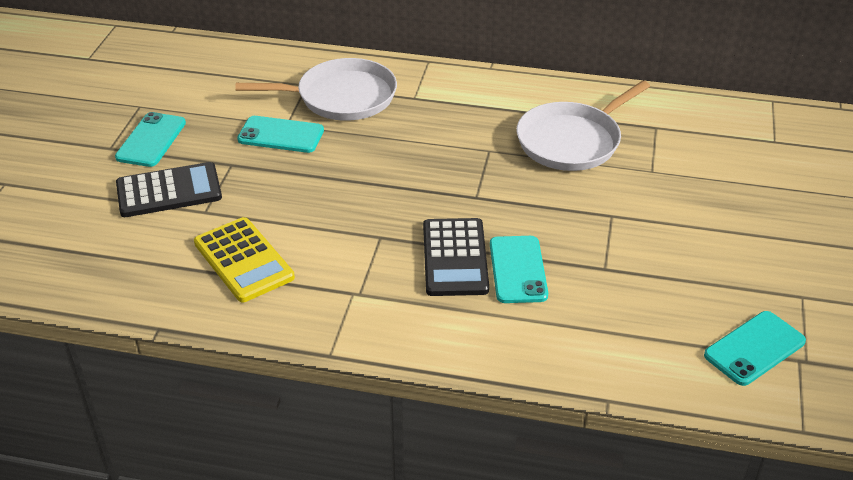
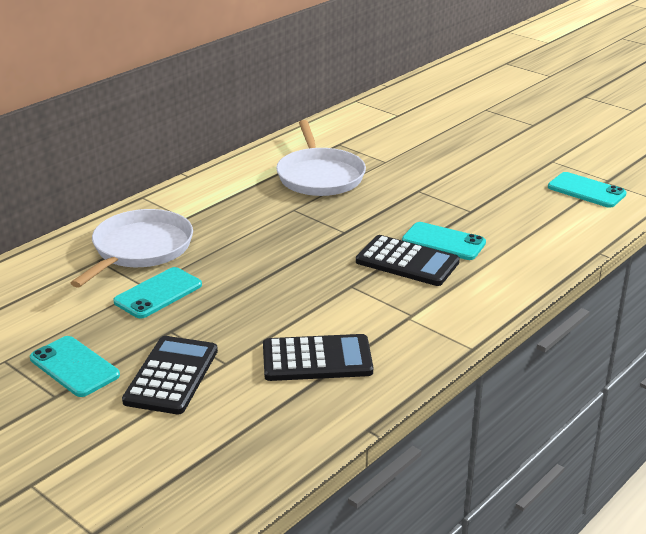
camera: 60 degrees left, 10 degrees down
(243, 260) = (317, 359): yellow calculator -> black calculator
(754, 348) = (586, 190): turquoise phone -> turquoise phone turned 45 degrees counterclockwise

